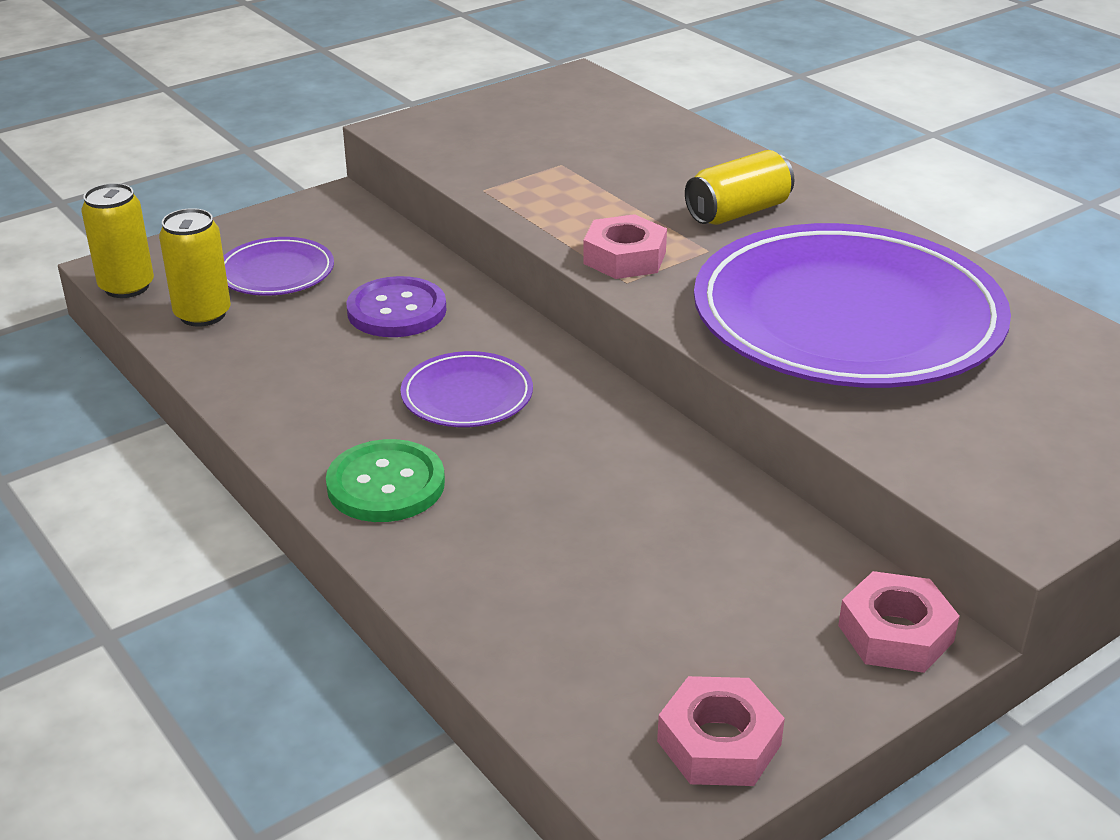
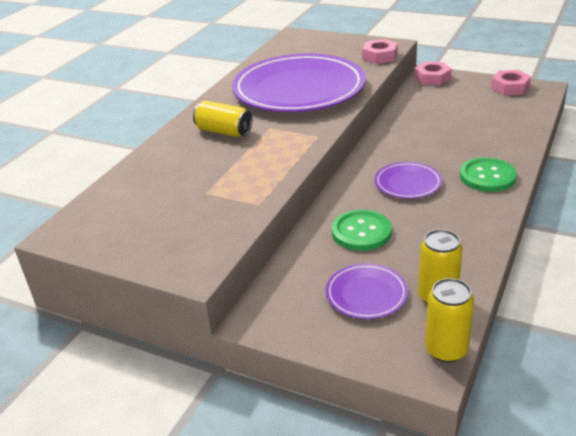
camera: 115 degrees left, 0 degrees up
(397, 311) = (361, 232): purple button -> green button
(624, 258) = (296, 143): pink nut -> pink nut (379, 56)

